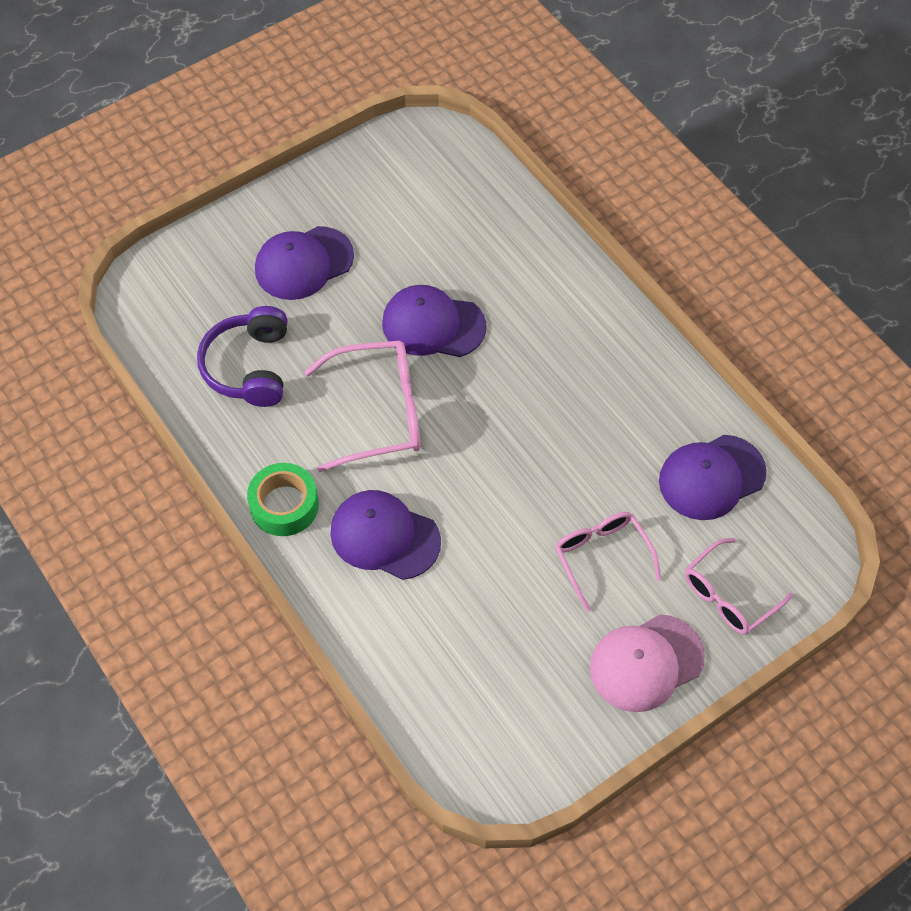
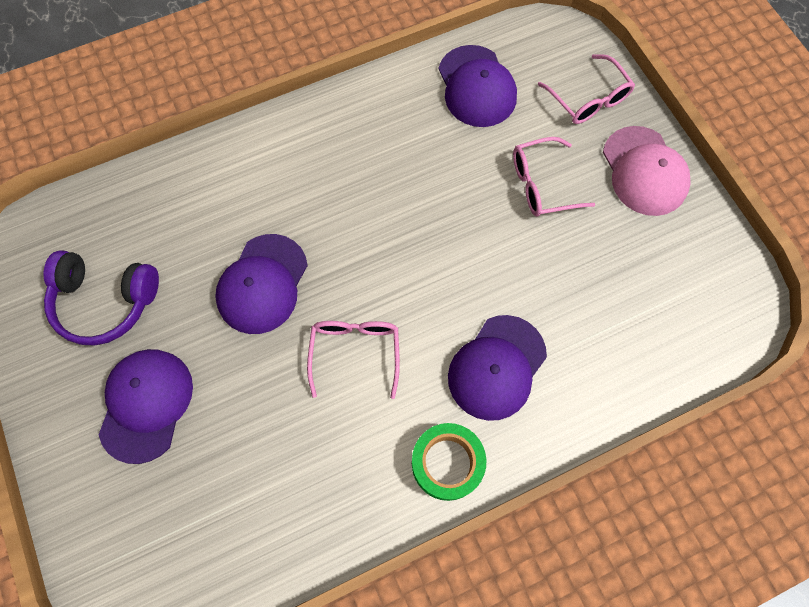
camera: 80 degrees left, 10 degrees up
(249, 367) = (268, 482): purple headphones -> purple headphones (105, 302)
(304, 263) = (146, 404): purple cap -> purple cap turned 150 degrees counterclockwise
(378, 413) = (355, 353): pink glasses -> pink glasses, size x0.66

